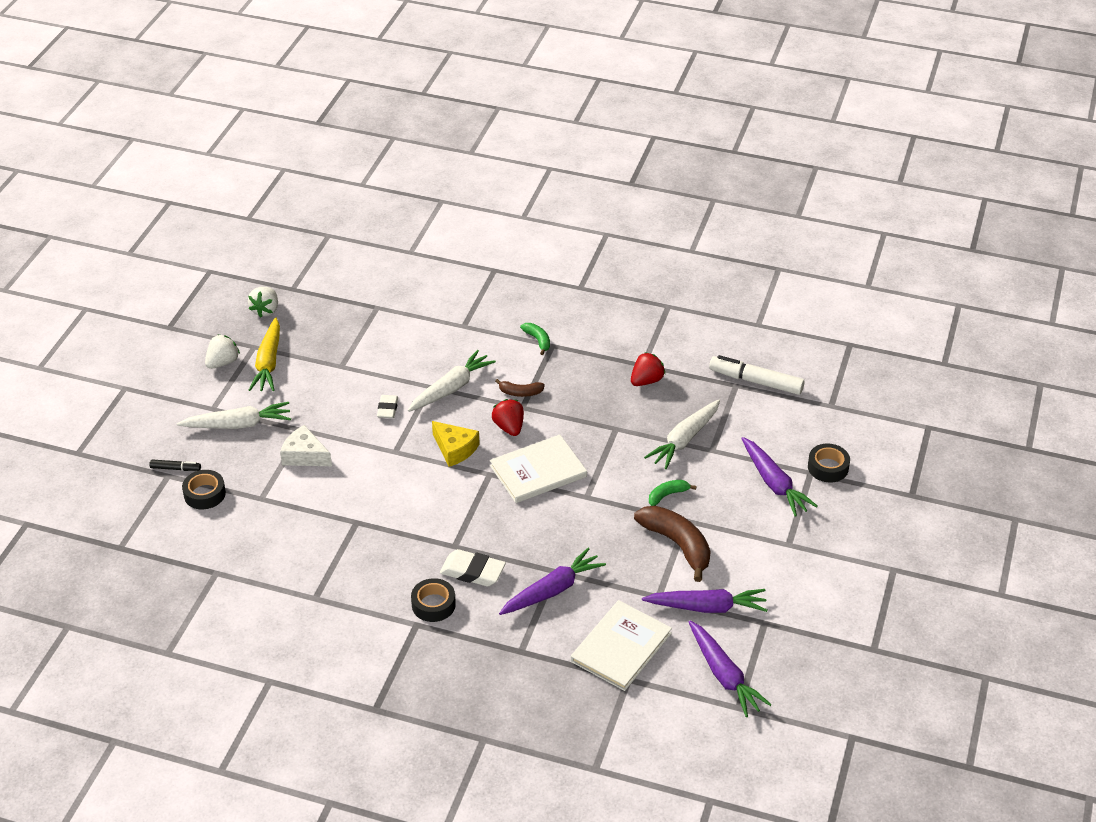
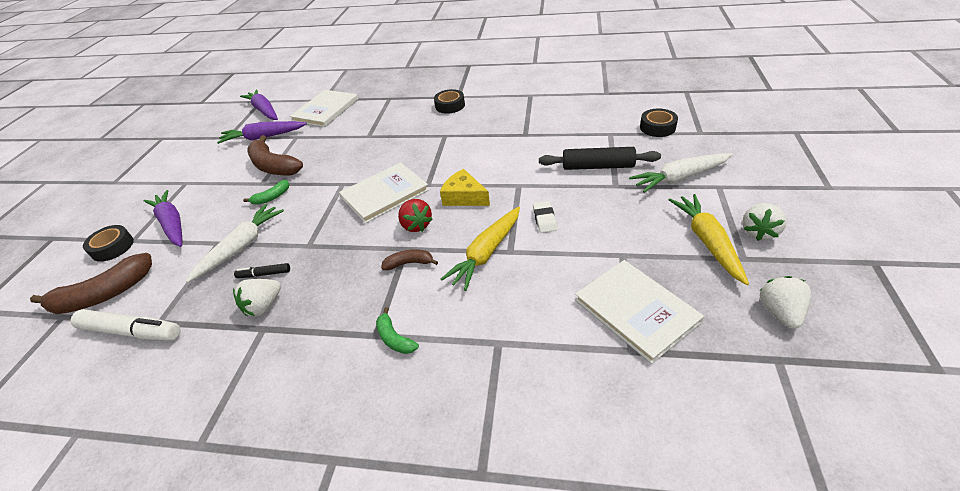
camera: 175 degrees right, 0 degrees up
(175, 468) = (699, 137): black marker -> black marker (264, 274)
(304, 455) = (597, 166): white cheese -> black rolling pin
(358, 327) = (636, 310): none -> white book
(451, 388) = (486, 253): white carrot -> yellow carrot
(472, 572) = (427, 125): white eraser -> none
(552, 590) = (370, 126): purple carrot -> none
(646, 381) = (263, 306): red strawberry -> white strawberry
(802, 418) = (105, 294): none -> brown banana

